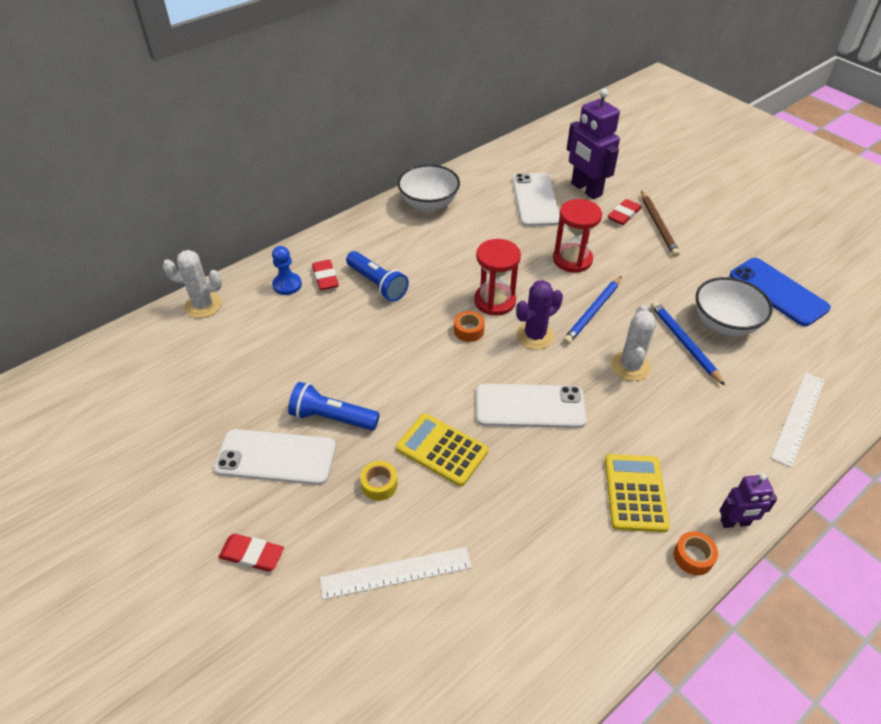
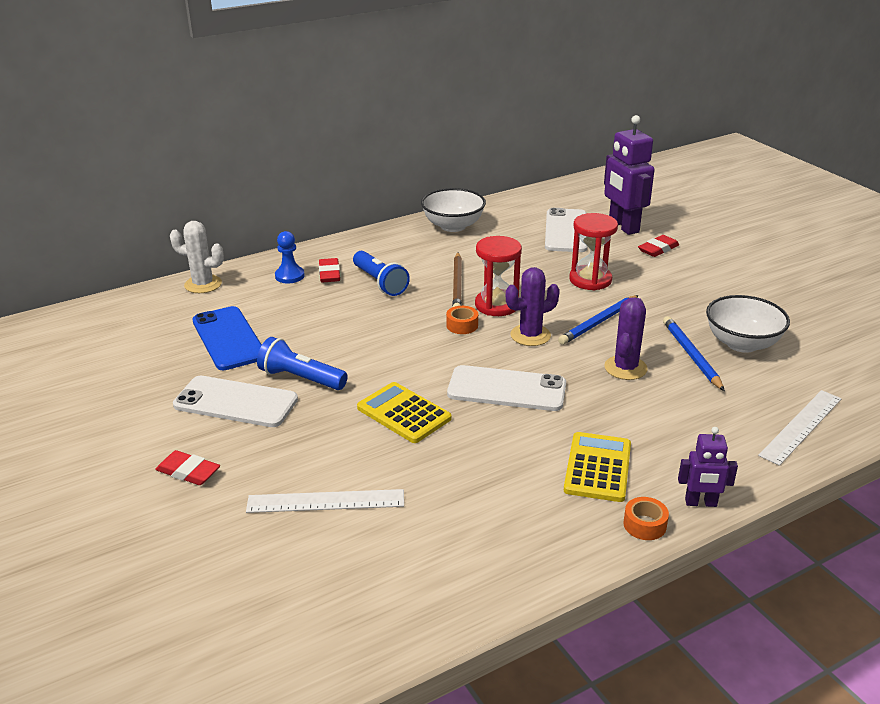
camera: 10 degrees right, 15 degrees down
(379, 484) = (331, 433): yellow tape -> none
(630, 366) = (625, 368): white cactus -> purple cactus
(658, 225) = (693, 260): brown pencil -> brown pencil (457, 284)
(778, 292) = (811, 323): blue phone -> blue phone (228, 338)

